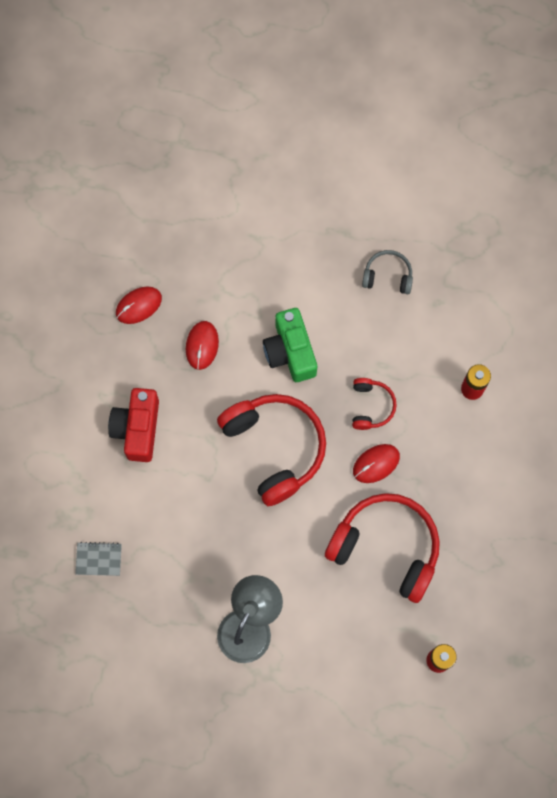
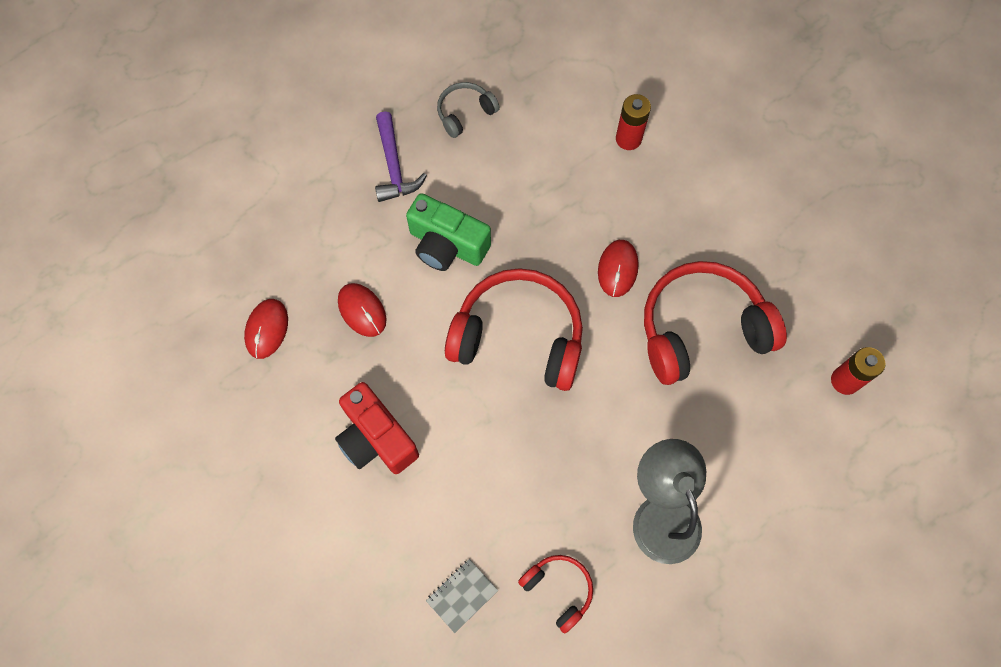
camera: 45 degrees left, 5 degrees down
(309, 271) = (394, 166): none -> purple hammer
(371, 406) = (563, 226): red headphones -> red headphones (558, 590)

